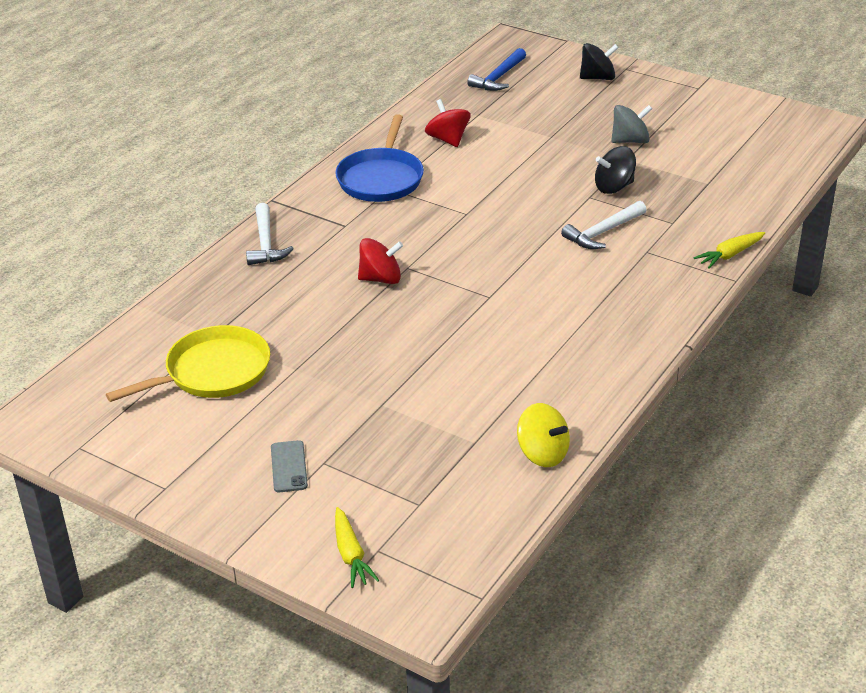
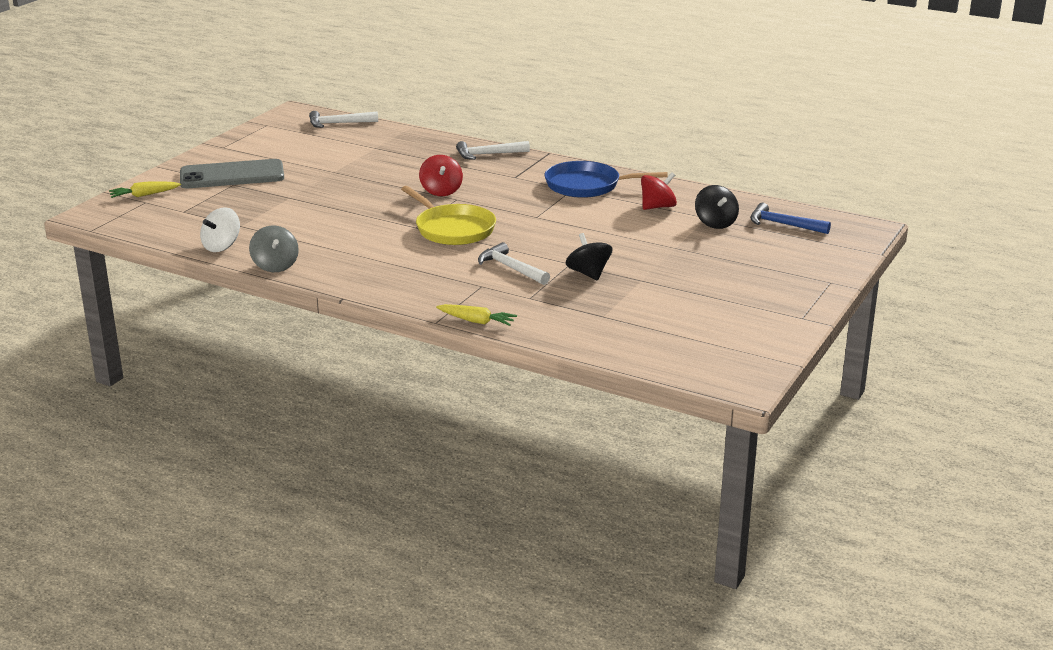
camera: 85 degrees right, 10 degrees down
(103, 373) = (338, 123): none -> white hammer
(213, 372) = (334, 150): yellow pan -> yellow pan (453, 229)
(289, 467) = (232, 175): grey phone -> grey phone, size x2.21
(542, 454) = (222, 246): yellow spinning top -> white spinning top
(597, 78) = (803, 268): black spinning top -> black spinning top (715, 223)
(630, 141) = (677, 282): grey spinning top -> grey spinning top (275, 266)
(730, 255) = (476, 321): yellow carrot -> yellow carrot turned 150 degrees clockwise

